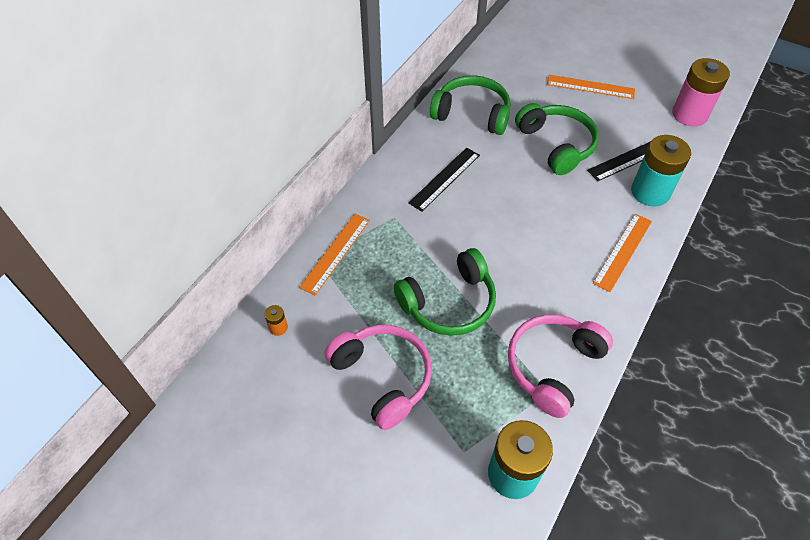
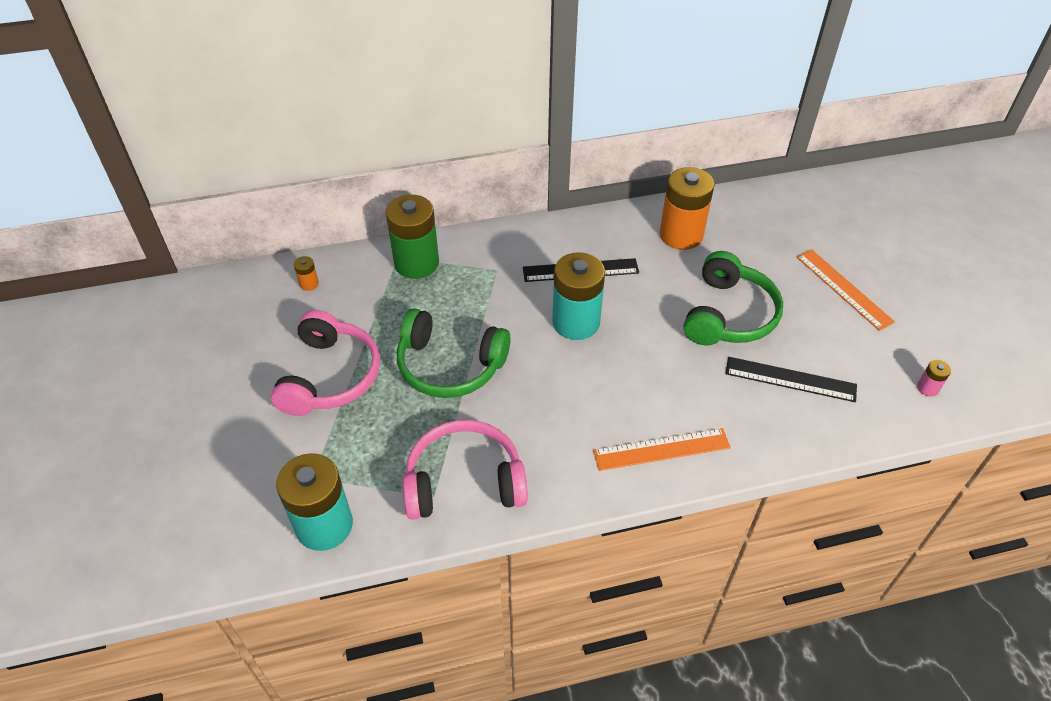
camera: 45 degrees right, 5 degrees down
(335, 253) = (416, 263): orange ruler -> green battery
(472, 114) = (681, 235): green headphones -> orange battery
(650, 192) = (768, 423): turquoise battery -> turquoise battery (576, 322)
(689, 114) = (927, 388): pink battery -> pink battery, size x0.42

